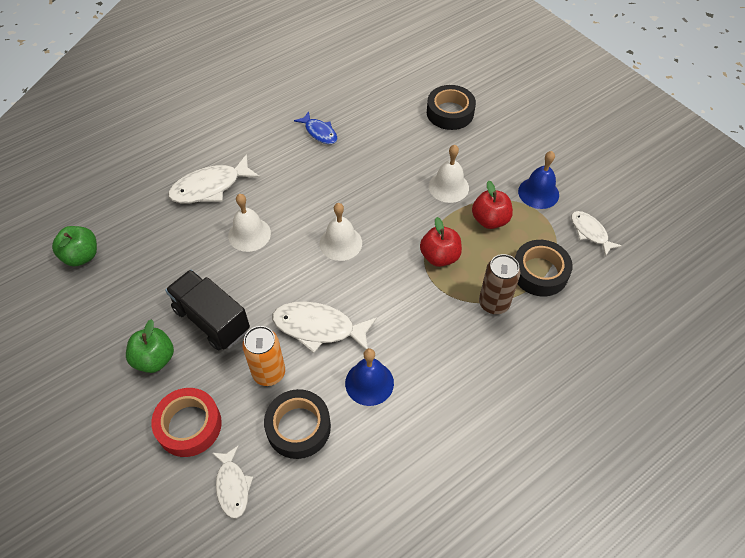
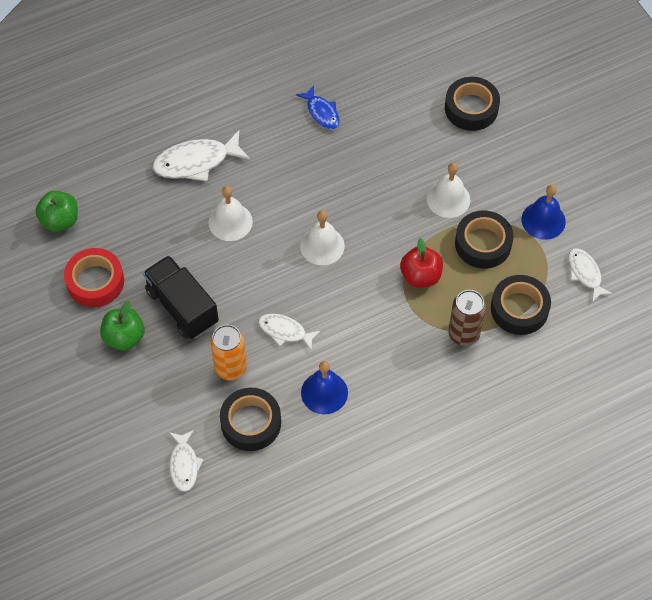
camera: 10 degrees right, 5 degrees up
(189, 425) = (151, 405): red tape -> red tape (95, 282)
(318, 328) = (285, 331): white fish -> white fish, size x0.61
(490, 220) = (483, 244): red apple -> black tape

